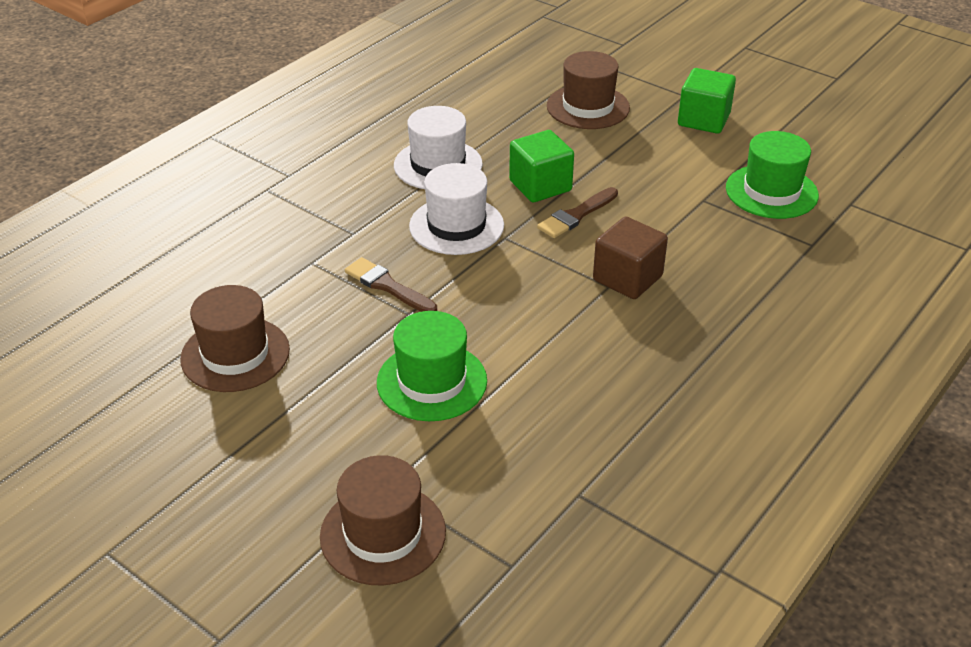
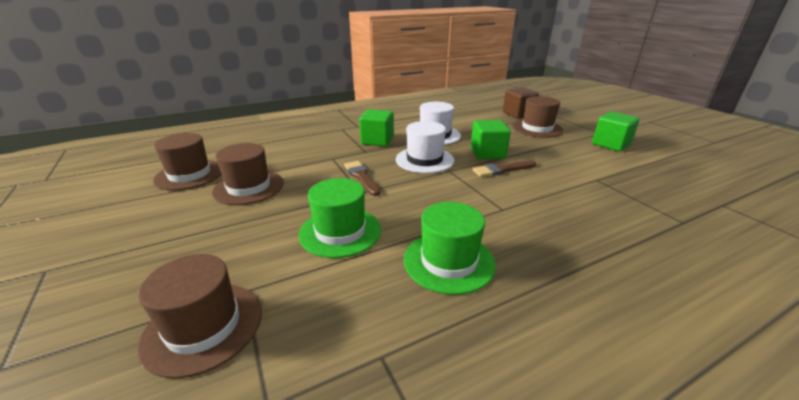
camera: 25 degrees right, 10 degrees down
(109, 361) = (189, 175): none -> brown hat
(353, 203) = (377, 140): none -> green cube
(627, 278) = (519, 208): brown cube -> brown cube (518, 114)
(771, 192) = (653, 185): green hat -> green hat (449, 261)

